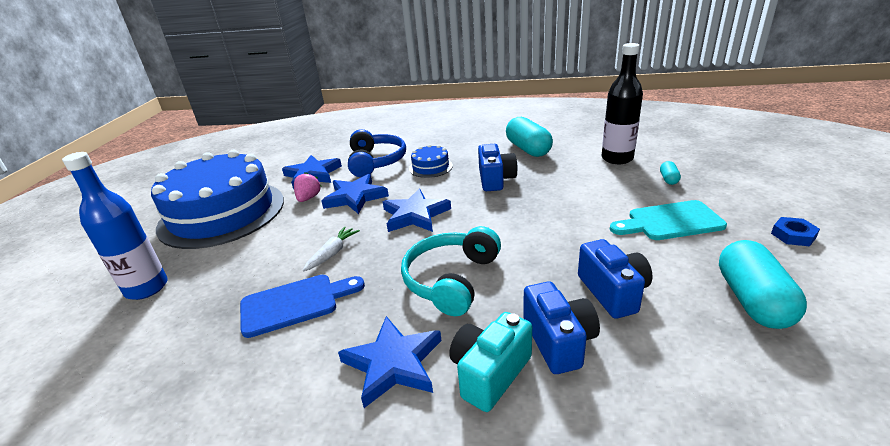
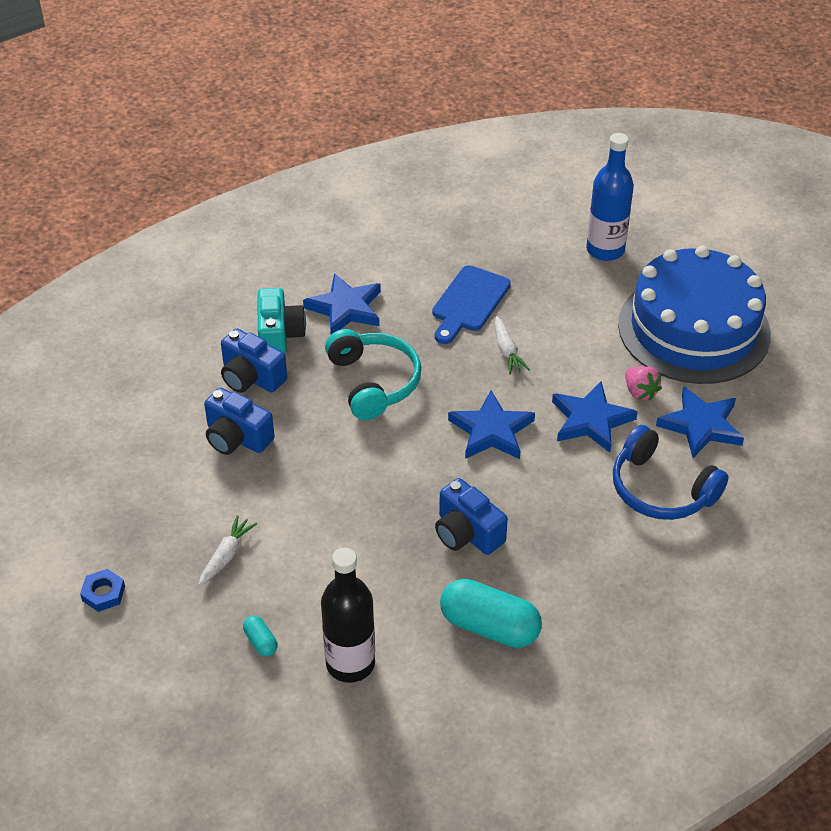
camera: 135 degrees right, 15 degrees up
(430, 167) = (575, 516): blue cake -> none
(670, 222) = (227, 555): turquoise cutting board -> white carrot
(752, 300) = (127, 485): turquoise capsule -> none

